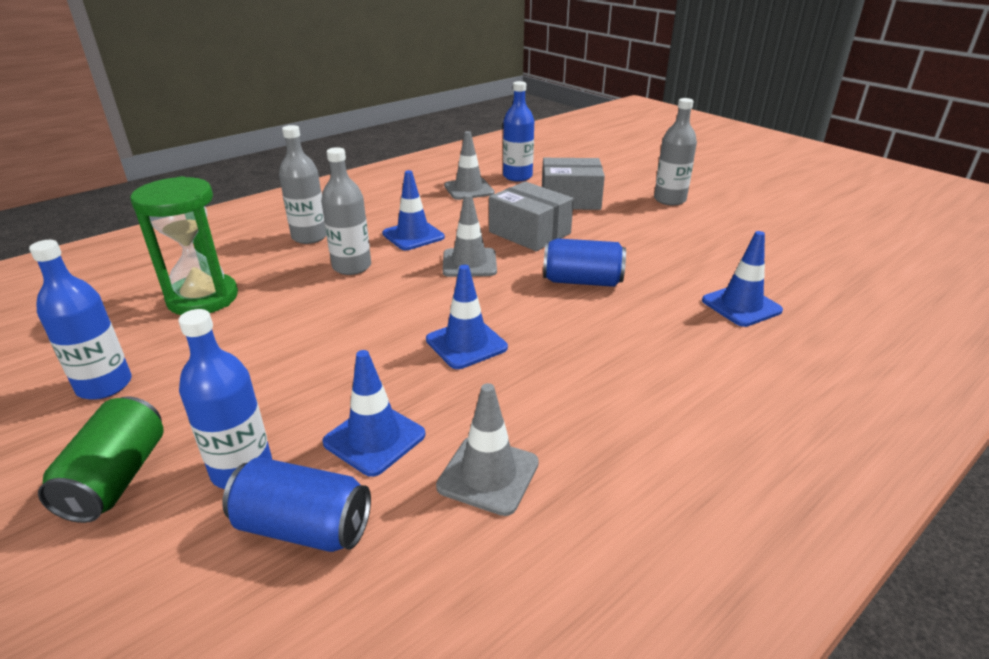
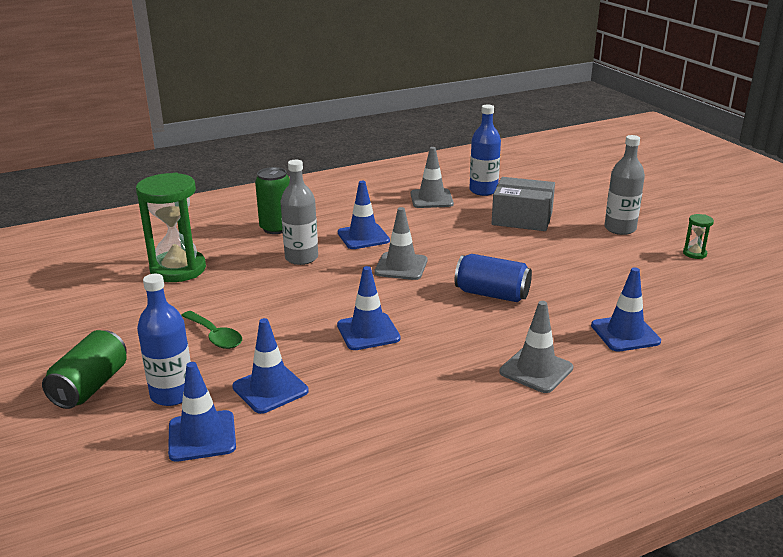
camera: 15 degrees right, 5 degrees down
(104, 385) = (94, 324): blue bottle -> none
(277, 377) = (215, 336): none -> green spoon
(303, 527) = (202, 436): blue can -> blue traffic cone
(309, 237) = (276, 228): grey bottle -> green can
(488, 475) = (342, 426): grey traffic cone -> grey traffic cone (536, 370)
(530, 233) = (467, 246): grey box -> none
(753, 216) = (694, 253): none -> green hourglass

